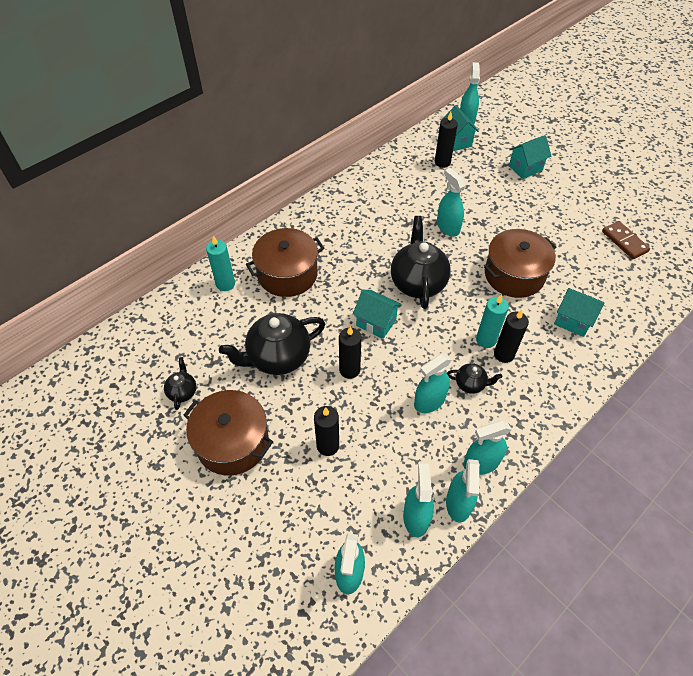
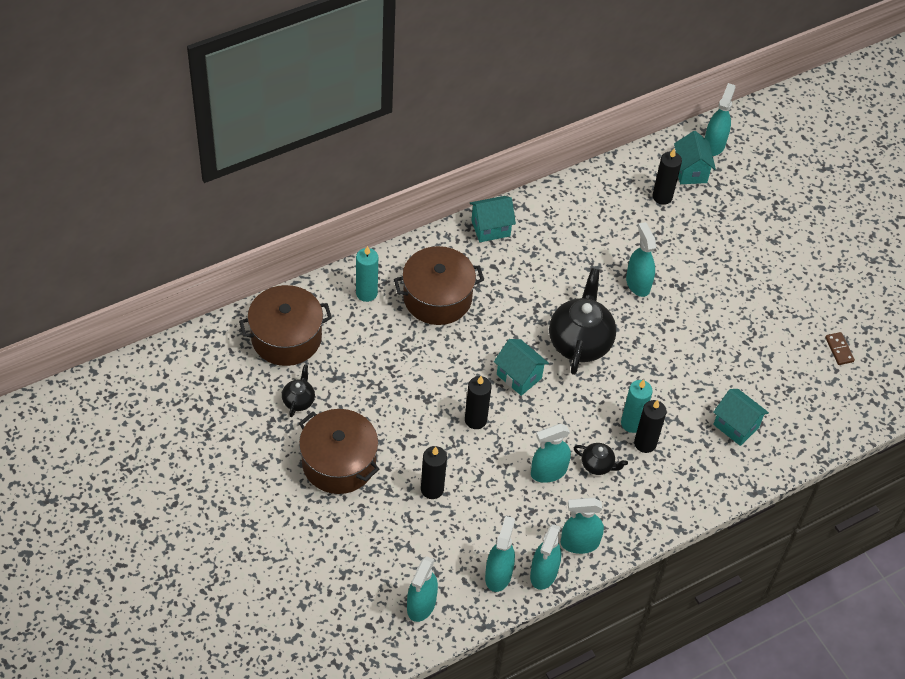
camera: 10 degrees right, 0 degrees up
(278, 357) = (404, 389): black teapot -> none
(514, 275) = (692, 359): brown pot -> brown pot (286, 337)
(525, 168) = (762, 228): turquoise house -> turquoise house (490, 228)
(624, 241) = (839, 349): brown domino -> brown domino, size x0.66

